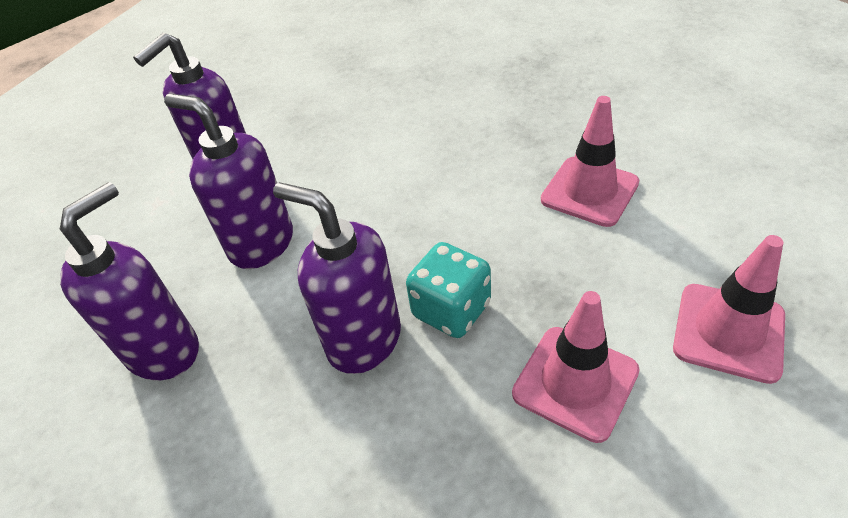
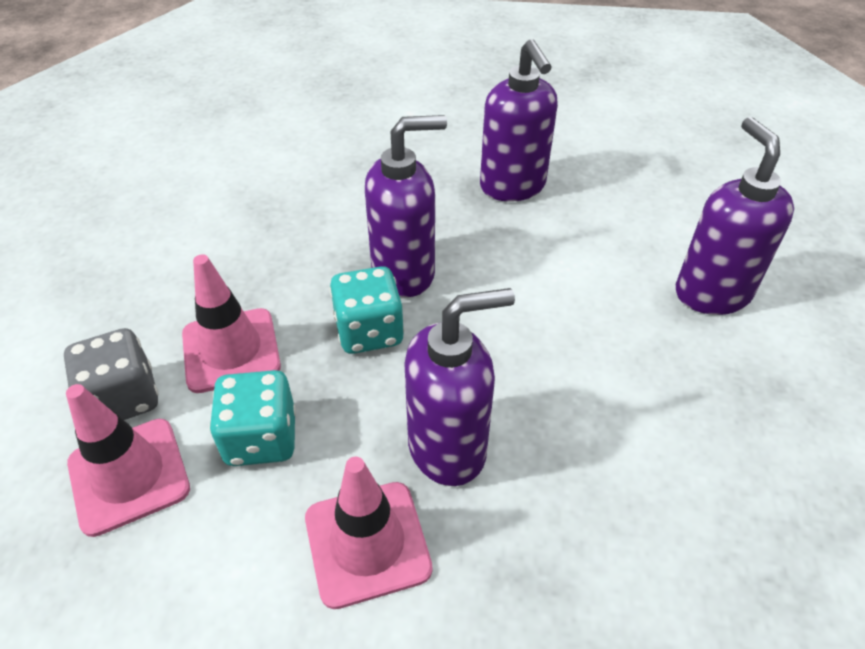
camera: 125 degrees right, 0 degrees up
(261, 244) = (572, 269): purple soap dispenser -> purple soap dispenser (448, 448)
(606, 289) = (261, 438): none -> turquoise dice
(705, 408) = (123, 398): none -> grey dice

